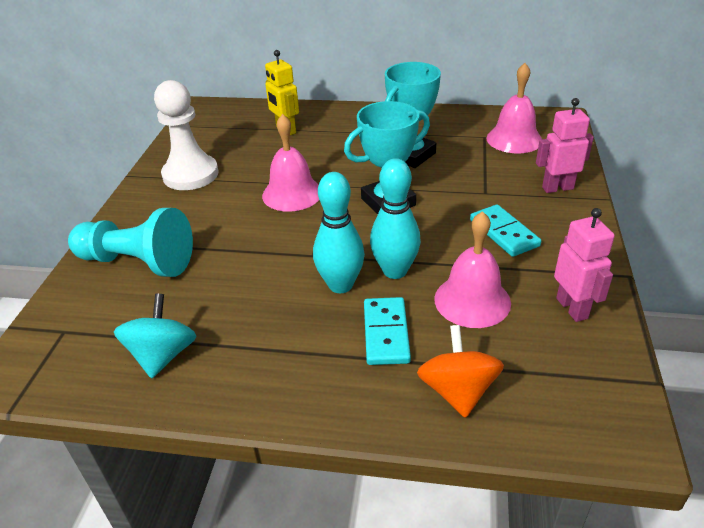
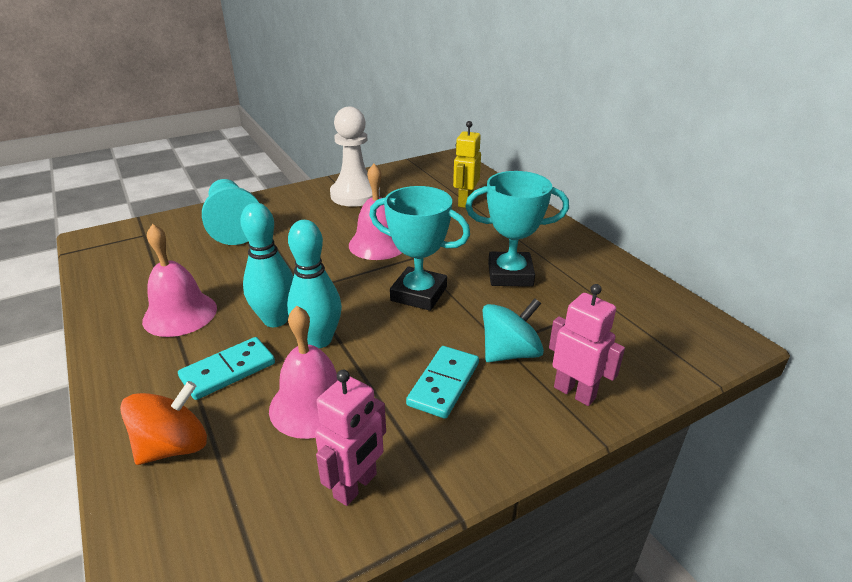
camera: 50 degrees right, 5 degrees down
(163, 355) = (140, 280): turquoise spinning top -> turquoise spinning top (510, 353)
(514, 139) = (631, 324): pink bell -> pink bell (180, 314)

